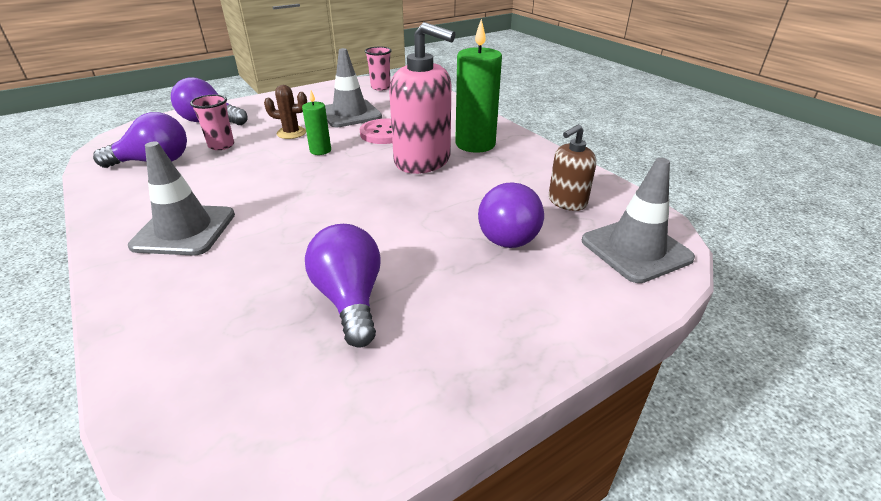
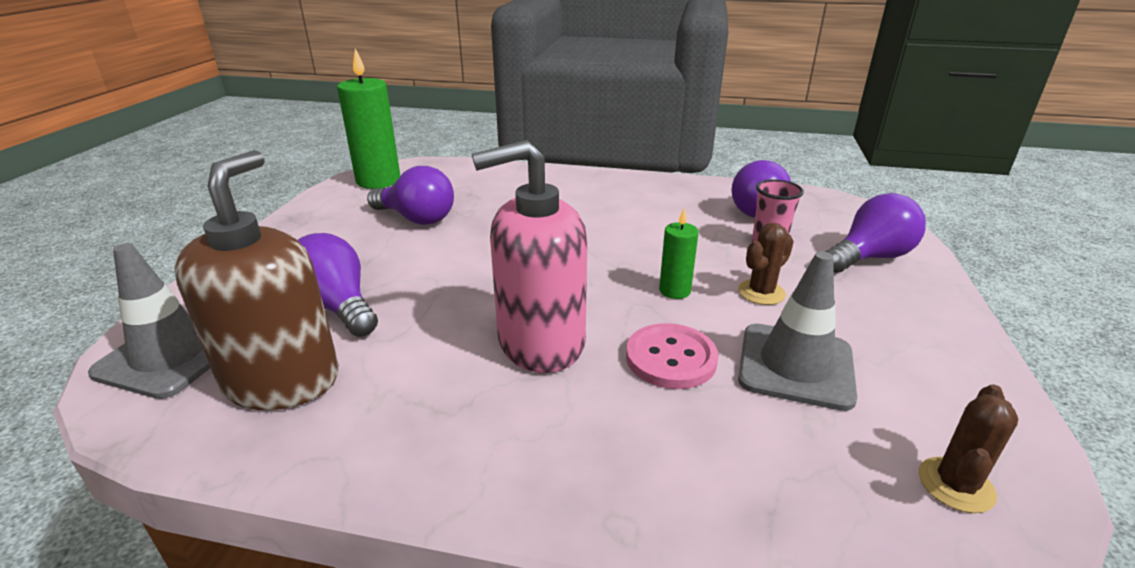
camera: 135 degrees right, 5 degrees down
(184, 230) = (600, 197): grey traffic cone -> none
(380, 87) = (955, 485): pink cup -> brown cactus
(475, 144) = (514, 419): green candle -> green candle (378, 181)
(567, 202) = (282, 380): brown soap dispenser -> brown soap dispenser, size x1.81

